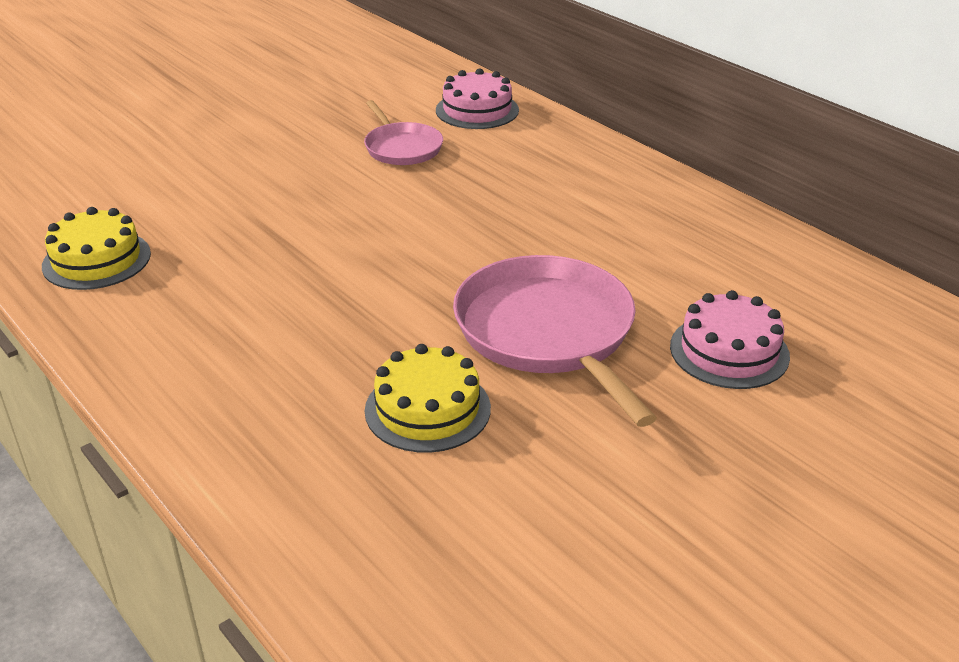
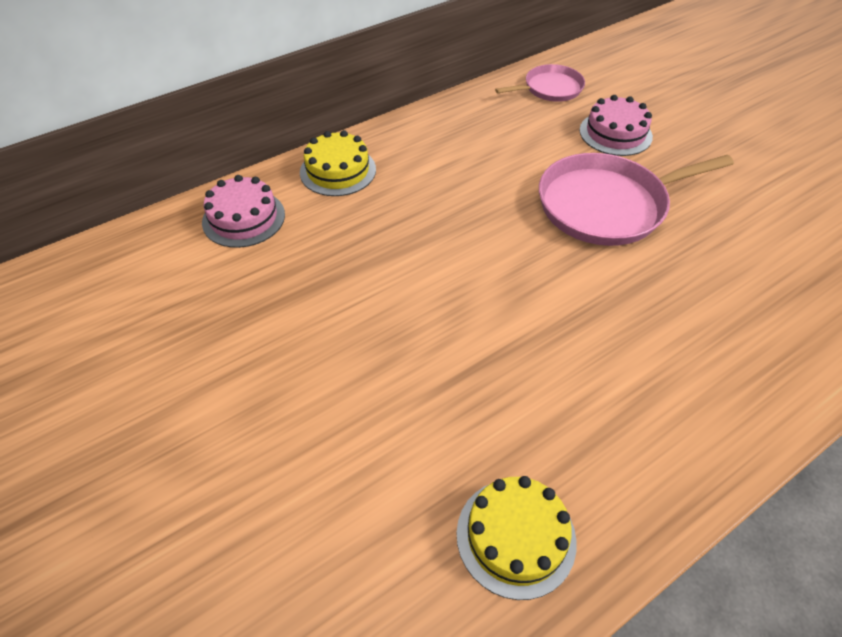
camera: 85 degrees left, 15 degrees up
(402, 148) = (308, 274): pink pan -> pink pan (550, 88)
(427, 409) = (705, 270): yellow cake -> yellow cake (338, 171)

